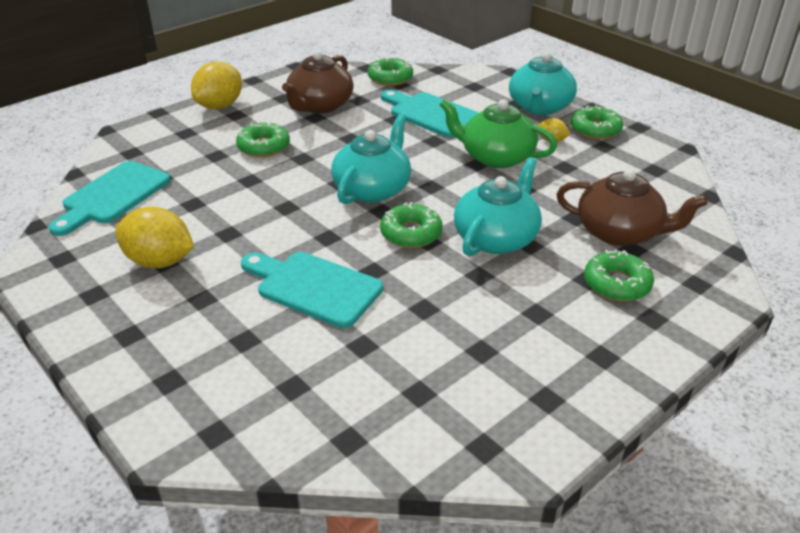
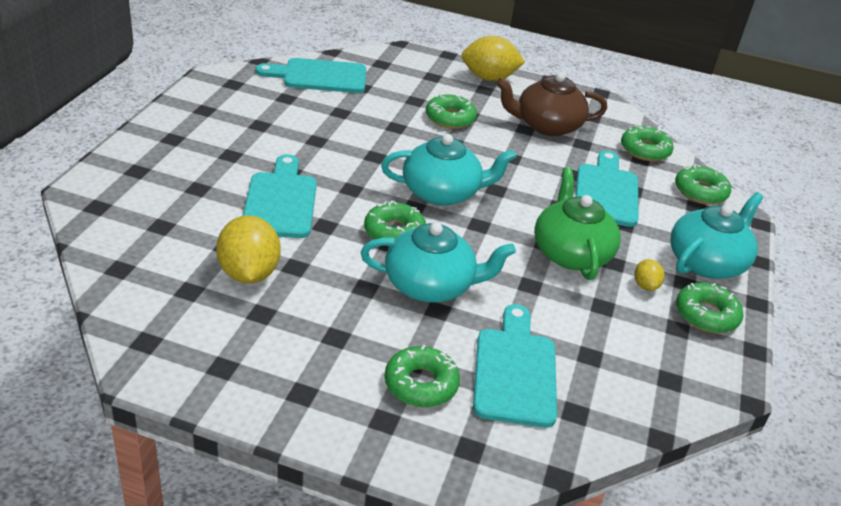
camera: 55 degrees right, 0 degrees up
(160, 261) = (259, 123): yellow lemon -> yellow lemon (249, 273)
(458, 77) = (700, 191): none -> green donut
(540, 107) = (706, 262): turquoise teapot -> turquoise teapot turned 150 degrees clockwise
(619, 232) = (514, 371): brown teapot -> turquoise cutting board

